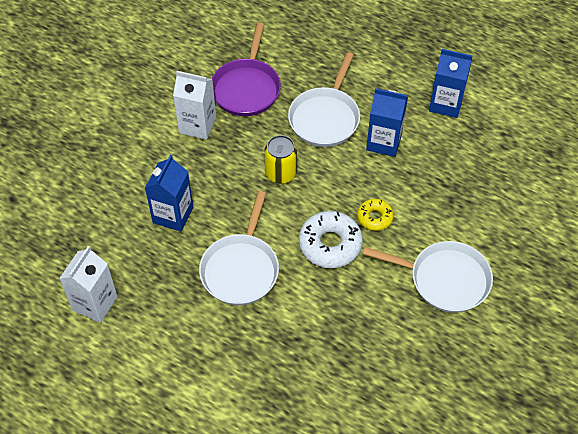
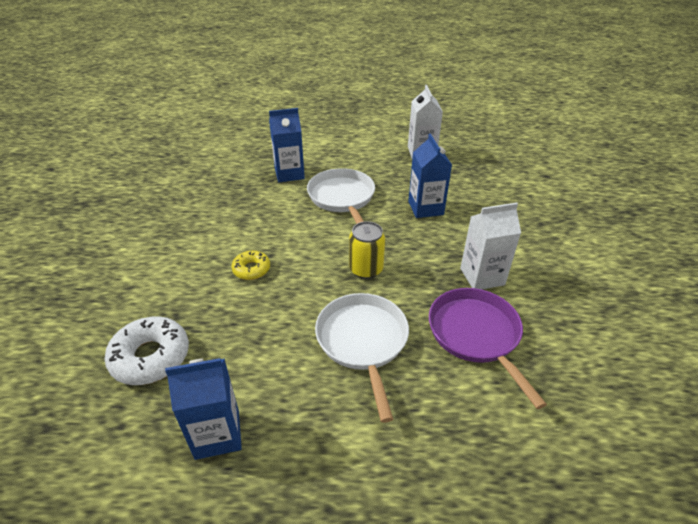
camera: 150 degrees right, 15 degrees down
(330, 244) = (281, 236): white donut -> white donut (150, 357)
(384, 142) = (278, 343): blue carton -> blue carton (289, 174)
(445, 279) = (164, 249): white pan -> none

